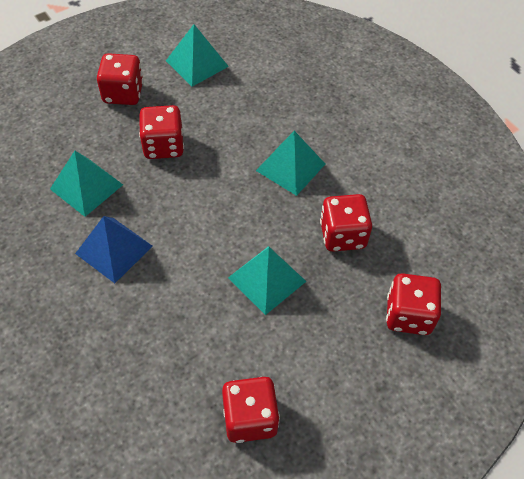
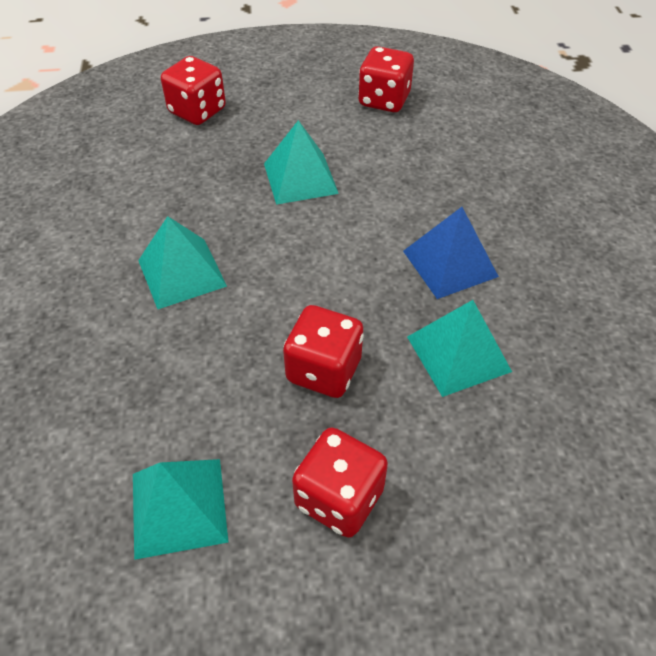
camera: 150 degrees left, 5 degrees down
(342, 235) = (192, 185): red dice -> none

